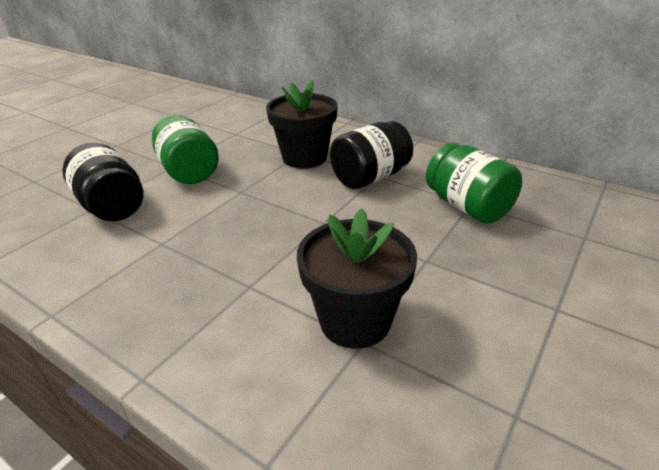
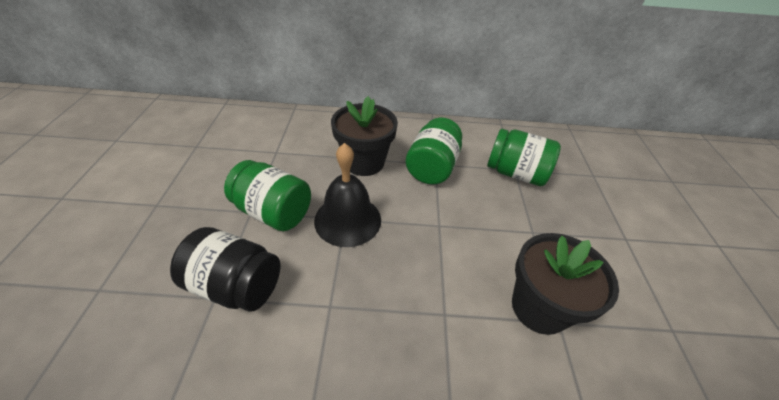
camera: 35 degrees left, 10 degrees up
(242, 193) = (348, 220): none -> black bell
(370, 178) = (432, 167): black jar -> green jar

